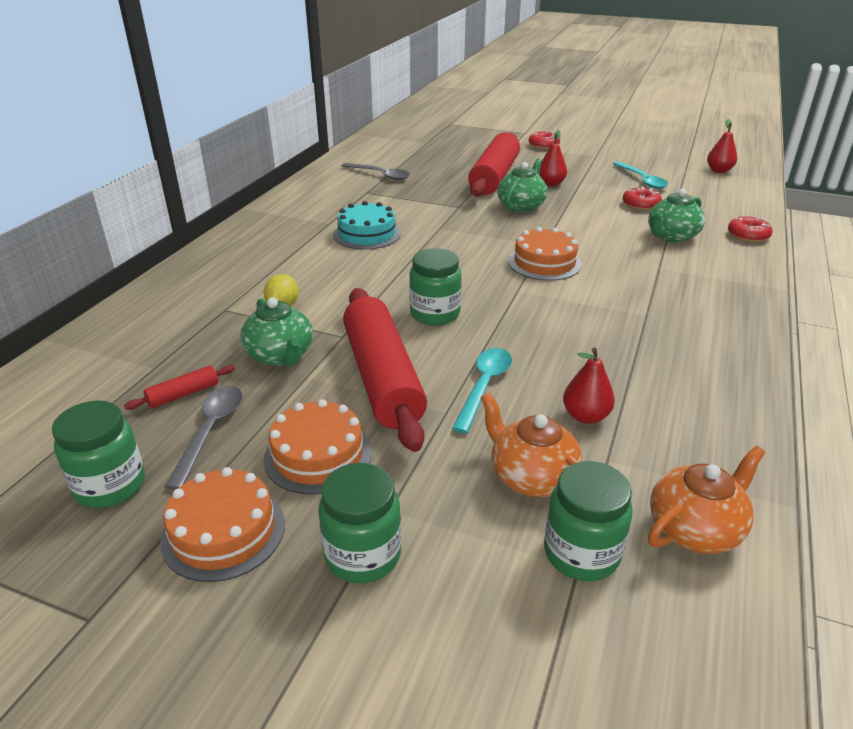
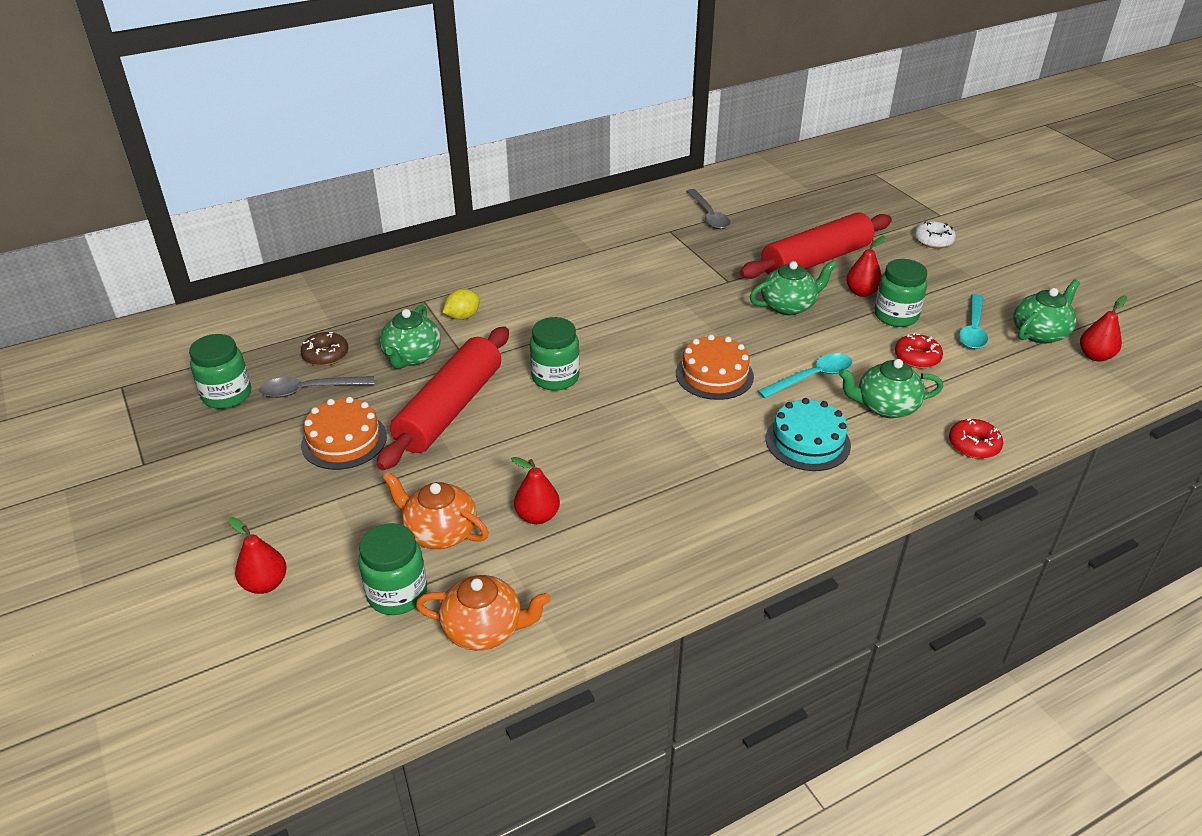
camera: 40 degrees right, 5 degrees up
(183, 394) = (326, 355): red rolling pin -> brown donut
(210, 431) = (310, 390): grey spoon -> grey spoon turned 150 degrees counterclockwise
(223, 531) = (245, 456): orange cake -> none
(363, 555) = (289, 514): green jar -> green jar (896, 316)
(367, 234) = (609, 277): turquoise cake -> turquoise cake (807, 442)
(442, 641) = (265, 584): none -> red pear
(484, 386) = (504, 454): turquoise spoon -> turquoise spoon (812, 377)
(531, 477) = (439, 532): orange teapot -> orange teapot turned 60 degrees counterclockwise
(543, 145) = (933, 240): red donut -> white donut
(676, 170) = (1040, 333): none -> green teapot

